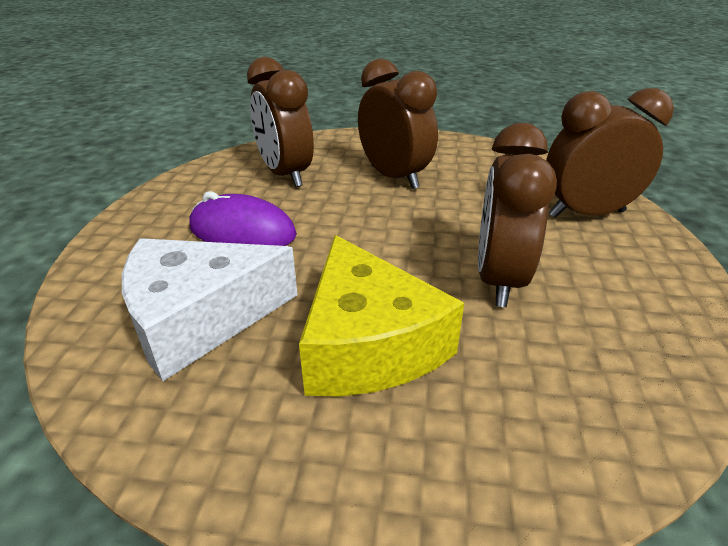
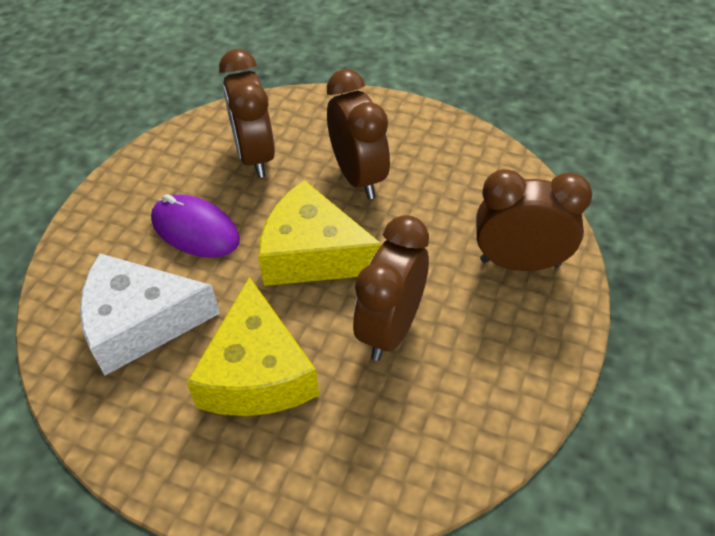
camera: 15 degrees right, 15 degrees up
(379, 233) = (313, 254): none -> yellow cheese

